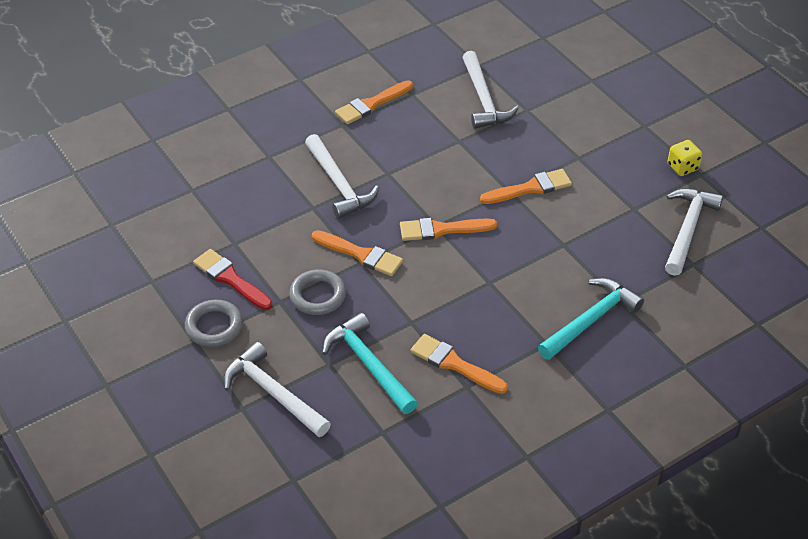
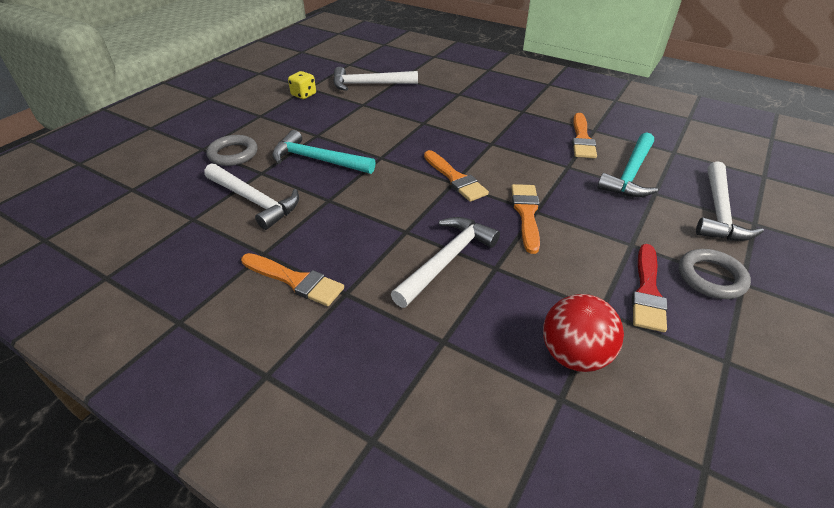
camera: 115 degrees left, 5 degrees down
(213, 210) = (574, 355): none -> red ball
(318, 295) = (598, 223): grey ring -> grey ring (233, 154)
(483, 99) = (254, 201): white hammer -> white hammer turned 75 degrees clockwise
(530, 188) = (370, 148): orange brush -> none
(591, 320) = (485, 100): turquoise hammer -> turquoise hammer (318, 160)

